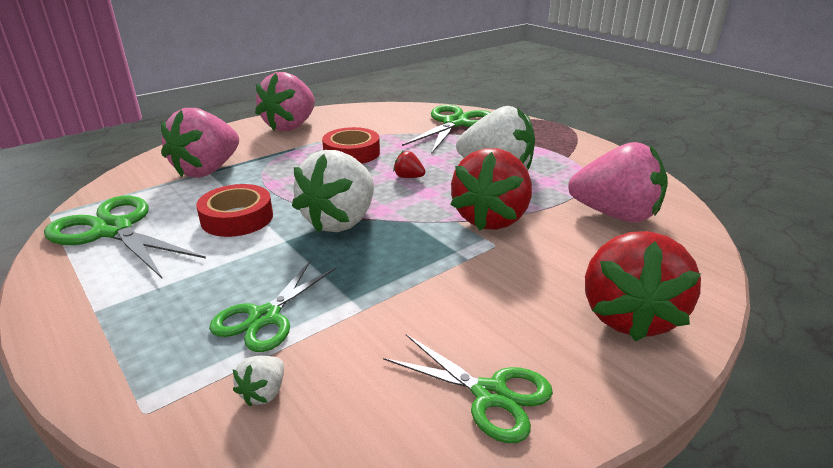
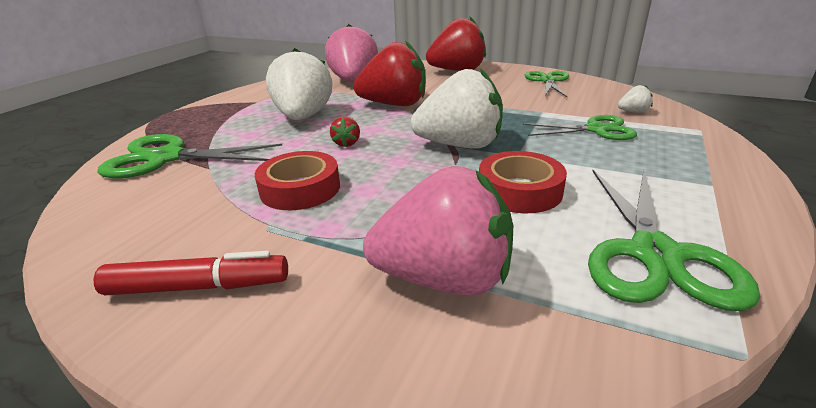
camera: 115 degrees left, 0 degrees up
(290, 126) = (198, 287): pink strawberry -> red marker

